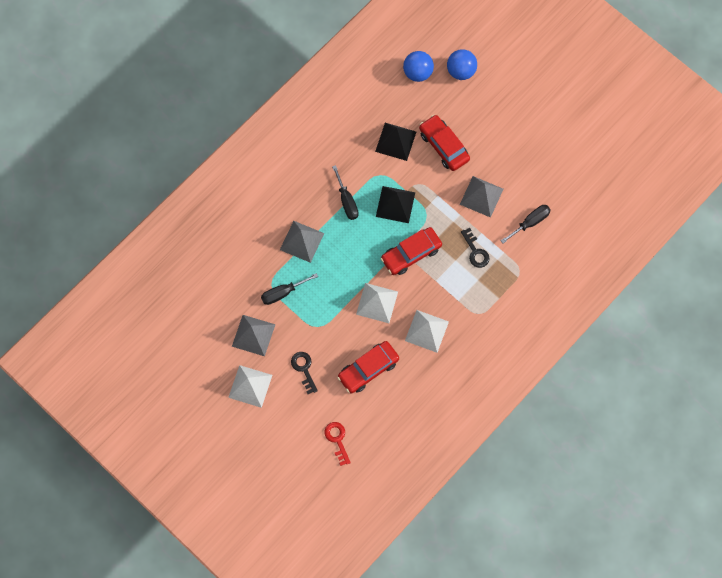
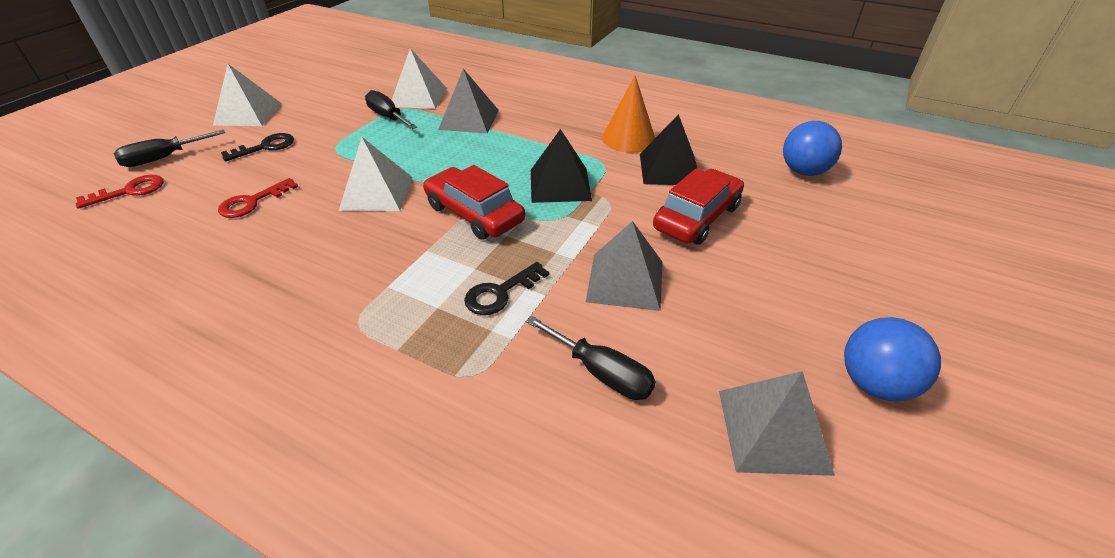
camera: 75 degrees right, 30 degrees down
(253, 335) = (324, 106): grey pyramid -> grey pyramid (773, 430)
(346, 201) = (545, 143): black screwdriver -> black screwdriver (163, 158)
(355, 151) = (628, 138): none -> orange cone
(368, 369) = (253, 202): red car -> red key
(427, 331) = (320, 255): white pyramid -> white pyramid (419, 97)
(461, 71) = (853, 214): blue ball -> blue ball (874, 383)

